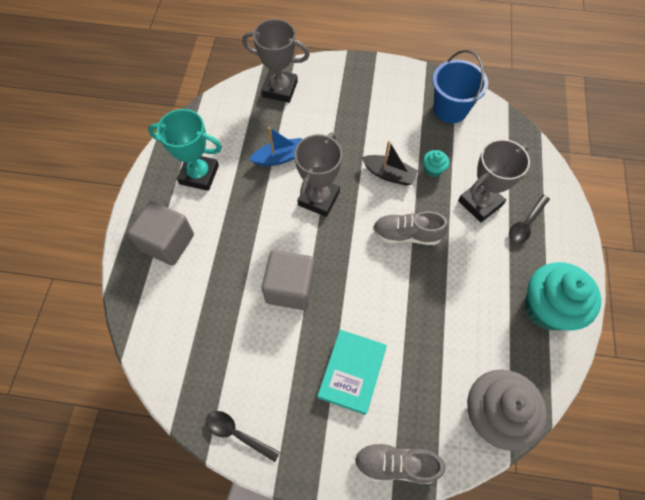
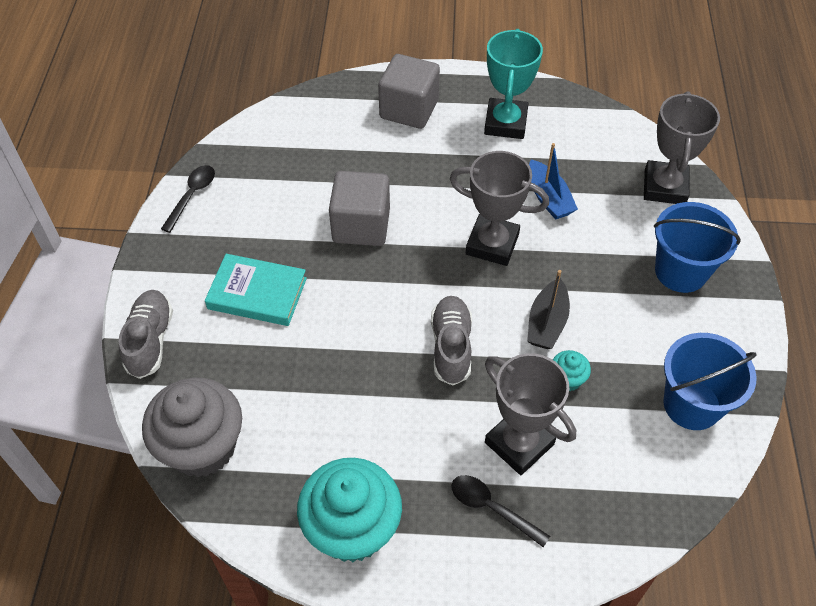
camera: 85 degrees right, 10 degrees down
(352, 95) = (680, 271): none -> blue bucket

